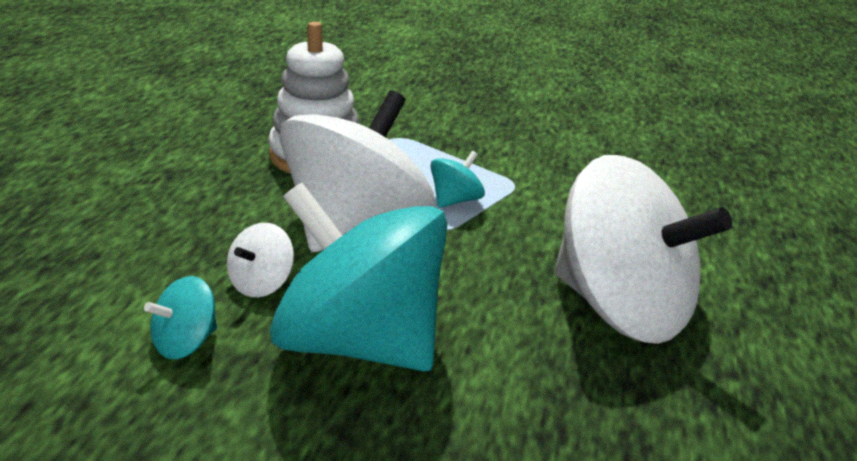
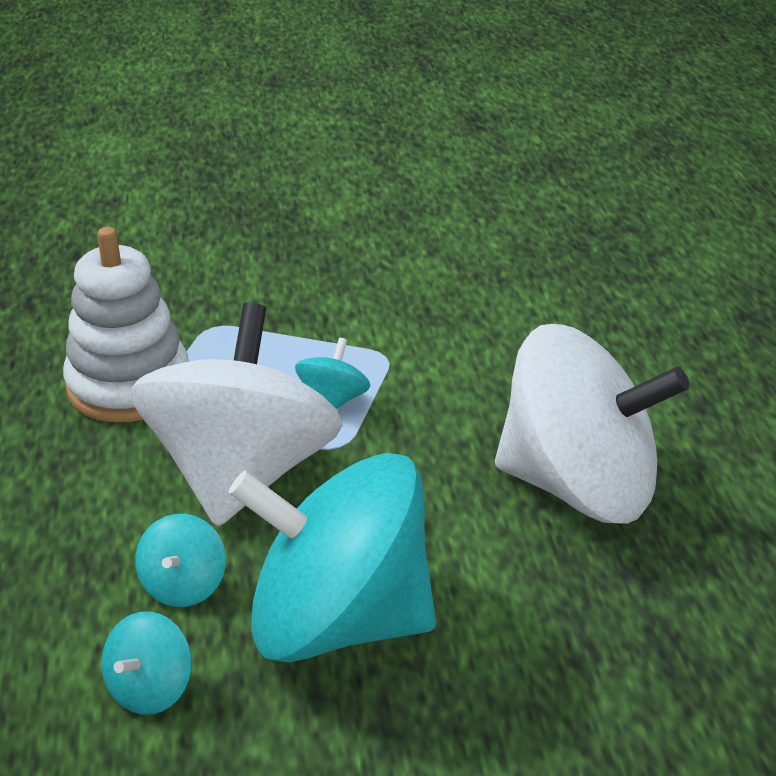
camera: 20 degrees left, 5 degrees up
(261, 284) = (184, 586): white spinning top -> turquoise spinning top

